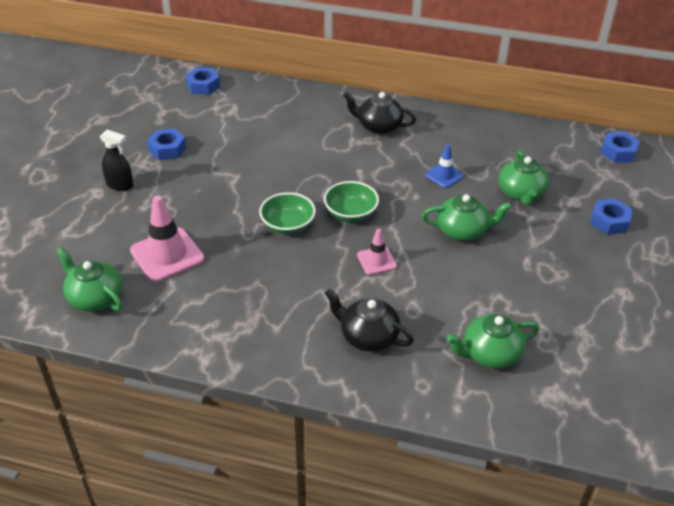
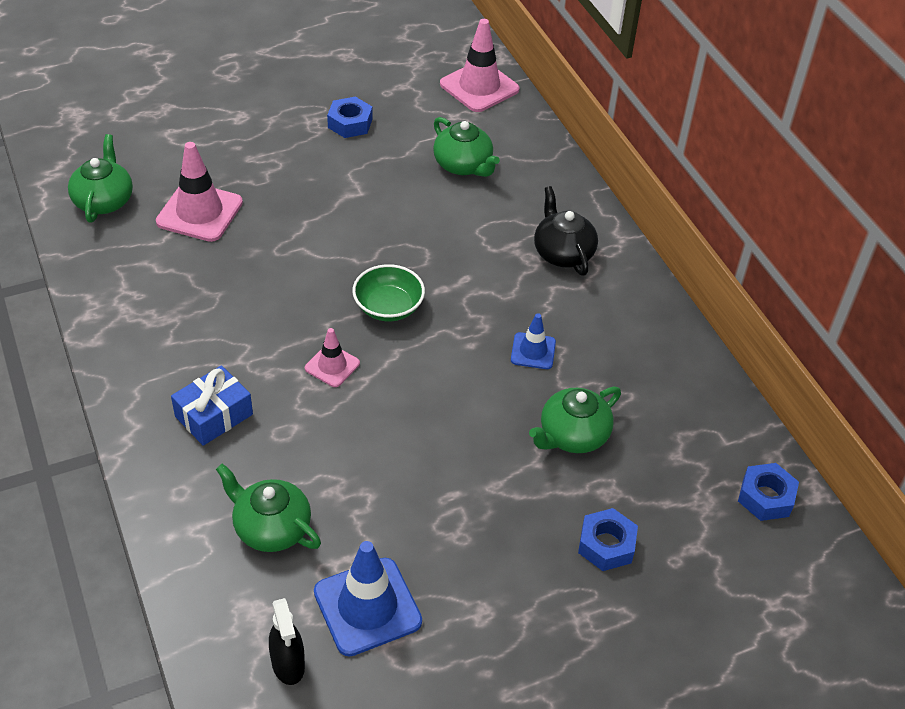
camera: 50 degrees right, 5 degrees up
(120, 185) = (265, 125): black spray bottle -> black spray bottle (288, 664)
(203, 86) = (479, 87): blue nut -> pink traffic cone
(288, 225) = (322, 270): green bowl -> none
(368, 336) = (214, 415): black teapot -> blue gift
(462, 231) = (450, 413): green teapot -> green teapot (463, 165)
(586, 339) = (367, 606): none -> blue traffic cone

